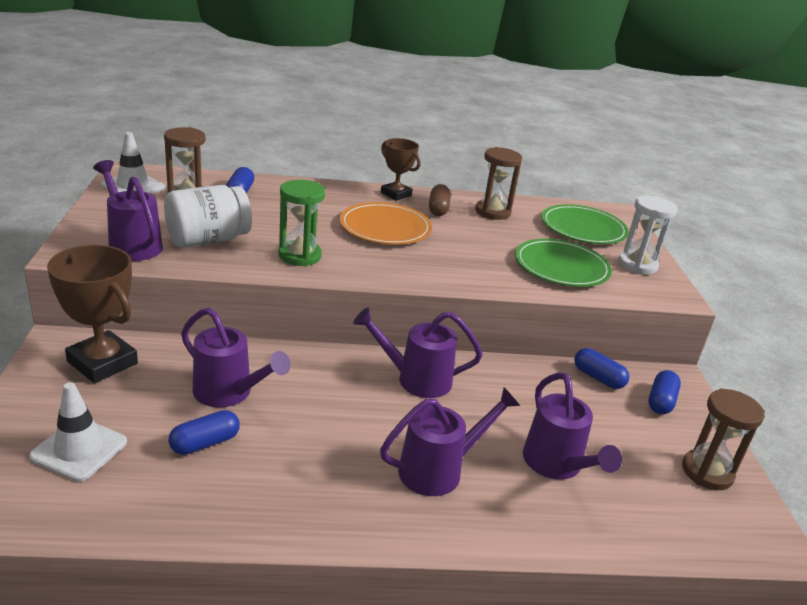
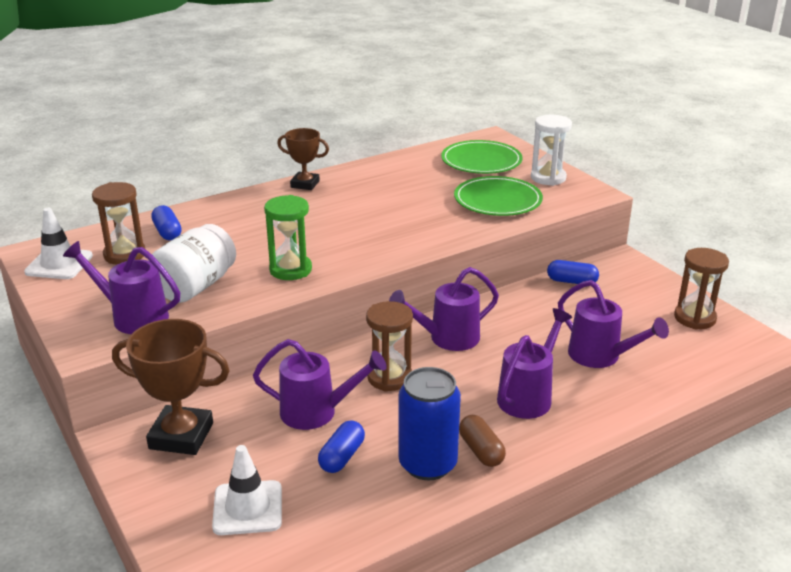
camera: 25 degrees left, 0 degrees up
(271, 489) = (427, 464): none -> blue can
(385, 228) = (331, 218): orange plate -> none
(438, 209) = (354, 185): brown capsule -> brown capsule (481, 451)
(492, 212) = (399, 172): brown hourglass -> brown hourglass (389, 377)
(661, 401) = (626, 281): blue capsule -> none

